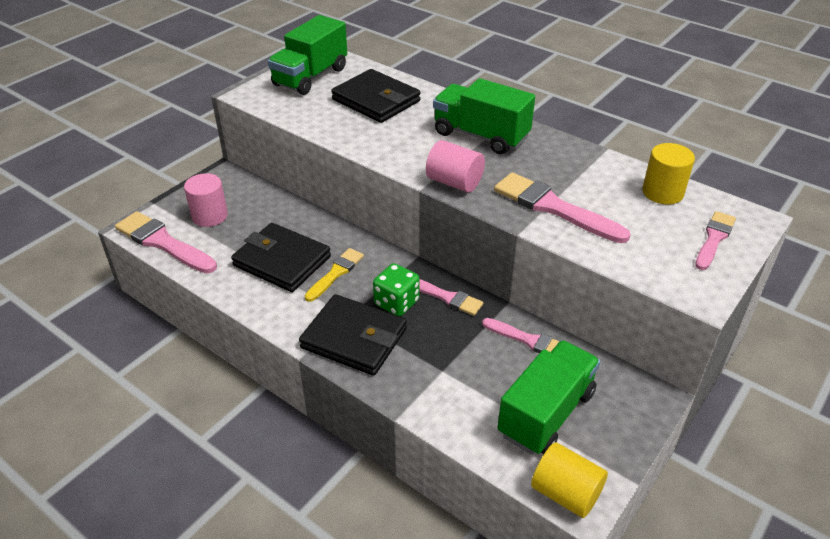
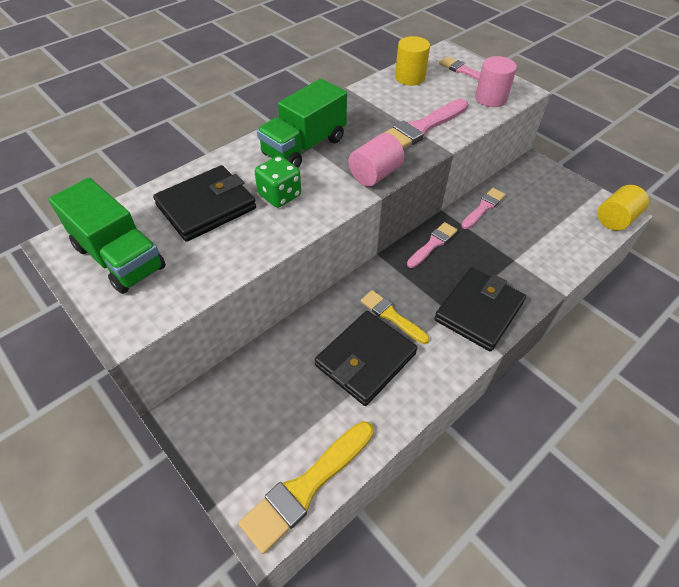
camera: 80 degrees left, 10 degrees up
(163, 242) = (306, 487): pink brush -> yellow brush
(210, 216) = (266, 431): pink cylinder -> pink cylinder (490, 98)
(396, 303) = (436, 277): green dice -> green dice (279, 195)
(546, 413) = (552, 213): green truck -> none

